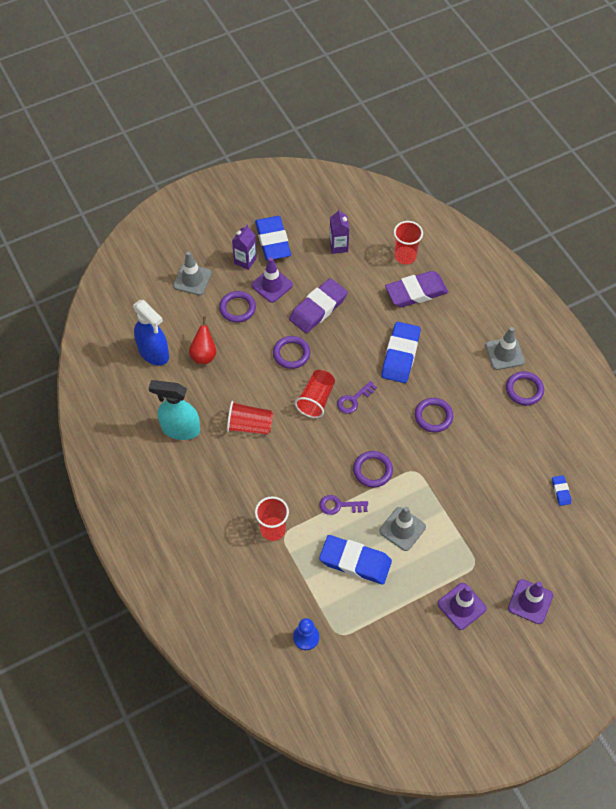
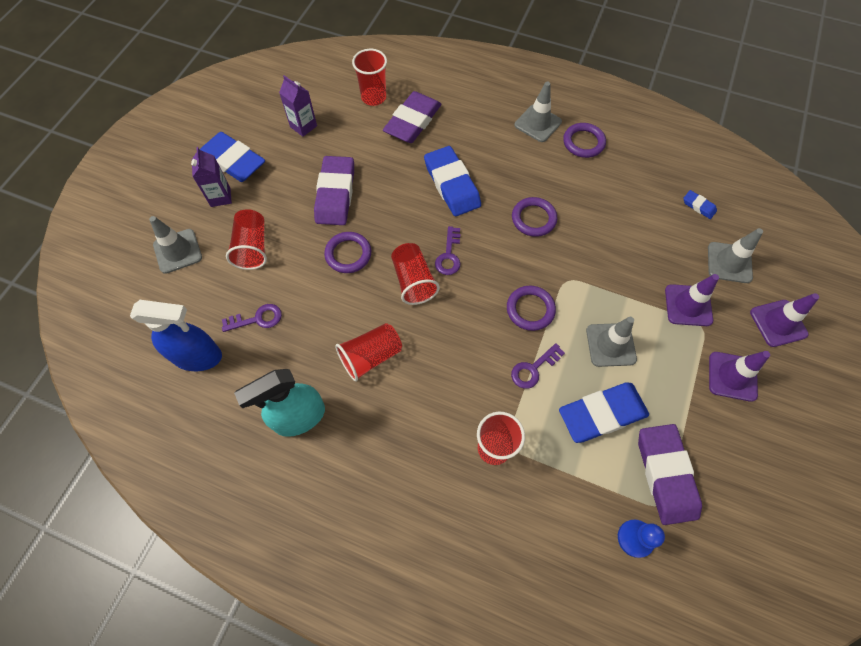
camera: 40 degrees left, 5 degrees up
(204, 355) = (257, 319): red pear -> purple key
(237, 308) = (252, 247): purple ring -> red cup
(272, 285) = (269, 202): purple traffic cone -> purple traffic cone (688, 305)
(359, 622) = (665, 474): none -> purple eraser
(540, 542) = (729, 262): none -> grey traffic cone

